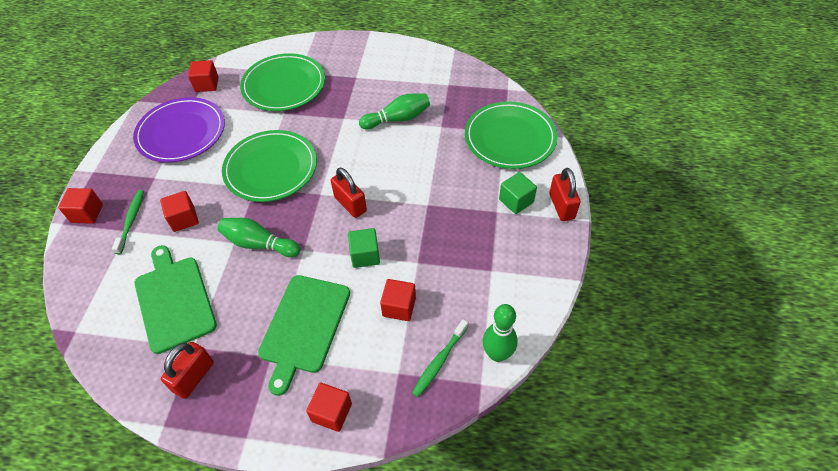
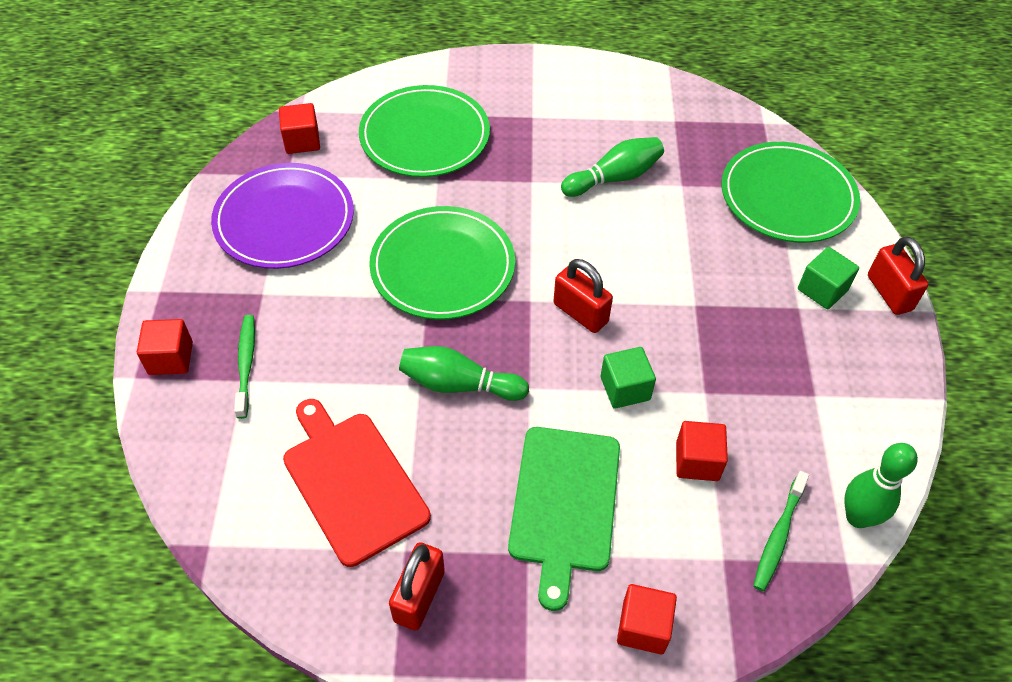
camera: 10 degrees left, 0 degrees up
(174, 300) = (352, 482): green cutting board -> red cutting board
(184, 219) = (330, 355): red cube -> none

